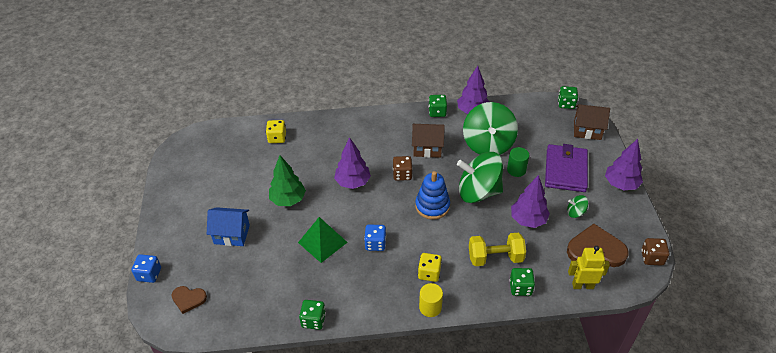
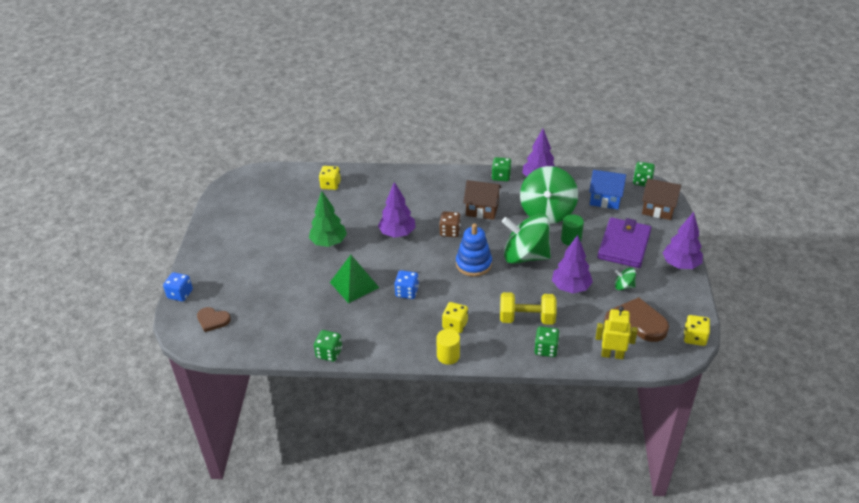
camera: 10 degrees right, 5 degrees down
(232, 234) = (266, 268): blue house -> blue house (605, 199)
(652, 258) = (694, 338): brown dice -> yellow dice

